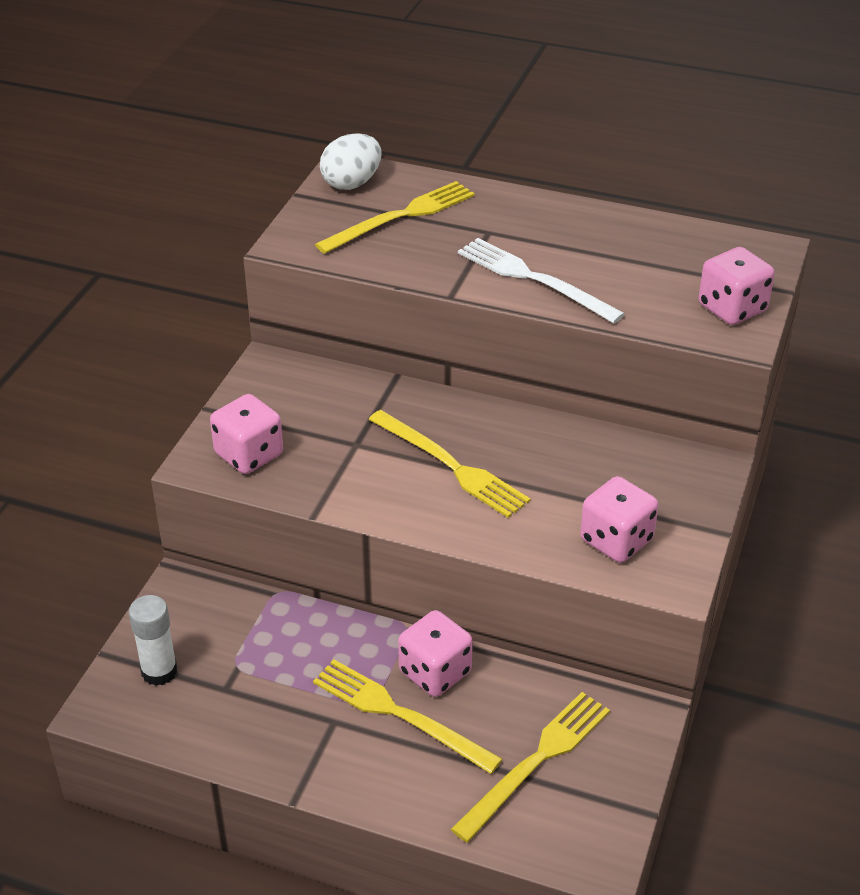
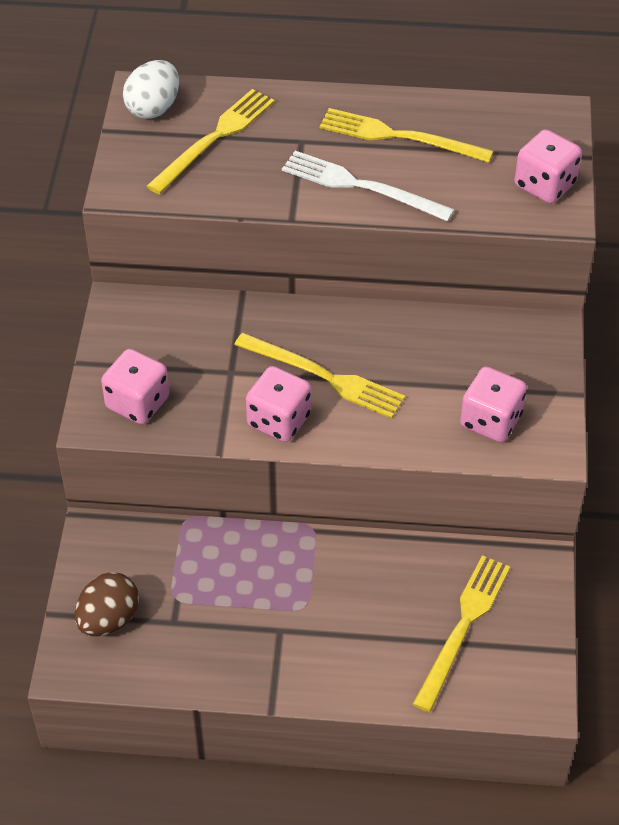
camera: 15 degrees left, 10 degrees up
(159, 671) = (108, 619): white glue stick -> brown egg
(399, 714) = (334, 611): yellow fork -> yellow fork (399, 137)
(435, 672) = (351, 565): pink dice -> pink dice (279, 420)

